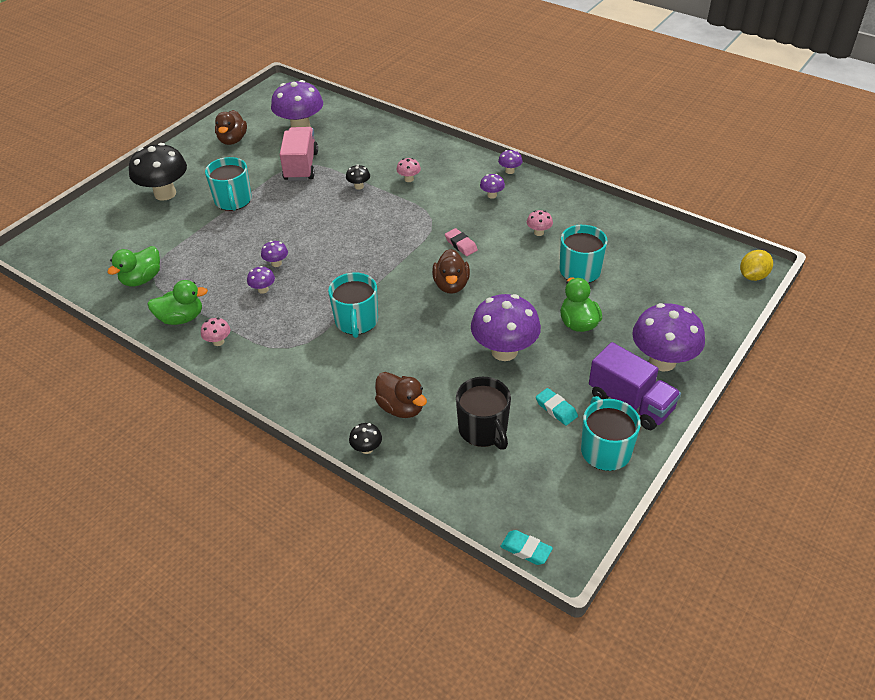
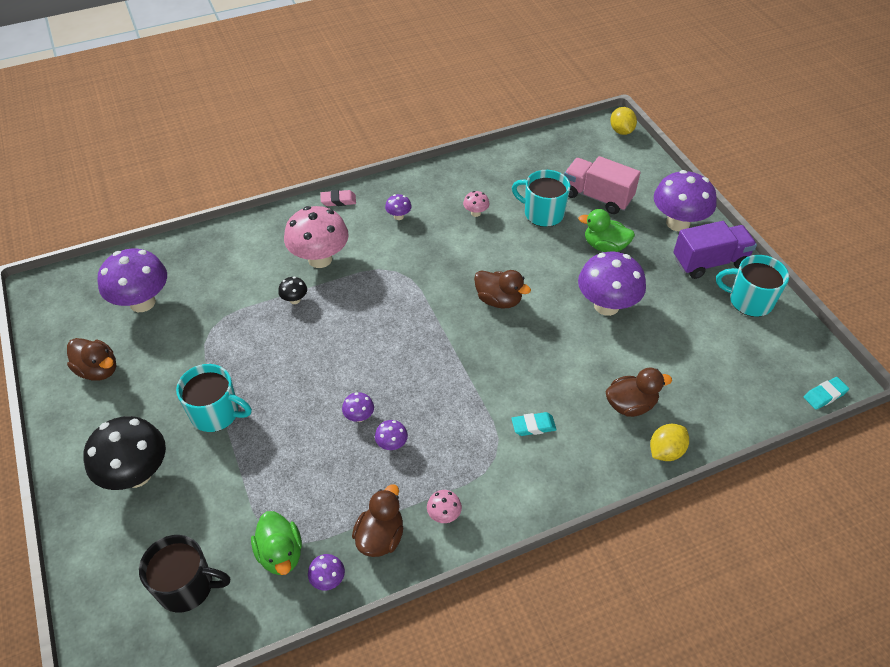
camera: 60 degrees left, 5 degrees up
(181, 318) = (380, 536): green duck -> brown duck
(301, 166) = (213, 330): pink truck -> pink truck (597, 197)
(356, 321) = (497, 388): turquoise mug -> none
(366, 449) = (665, 451): black mushroom -> yellow lemon
(409, 179) = (320, 259): pink mushroom -> pink mushroom, size x2.29
(461, 244) = (449, 268): pink eraser -> pink eraser (338, 200)
(483, 430) = (688, 362): black mug -> black mug (187, 586)
(509, 171) = (375, 189): purple mushroom -> purple mushroom (328, 580)
(556, 409) = (691, 307): turquoise eraser -> turquoise eraser (533, 426)

